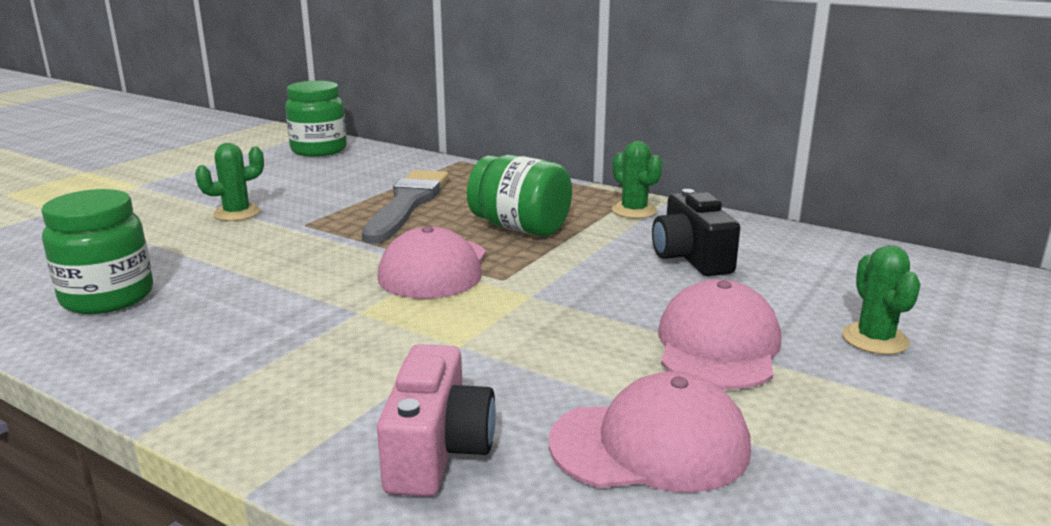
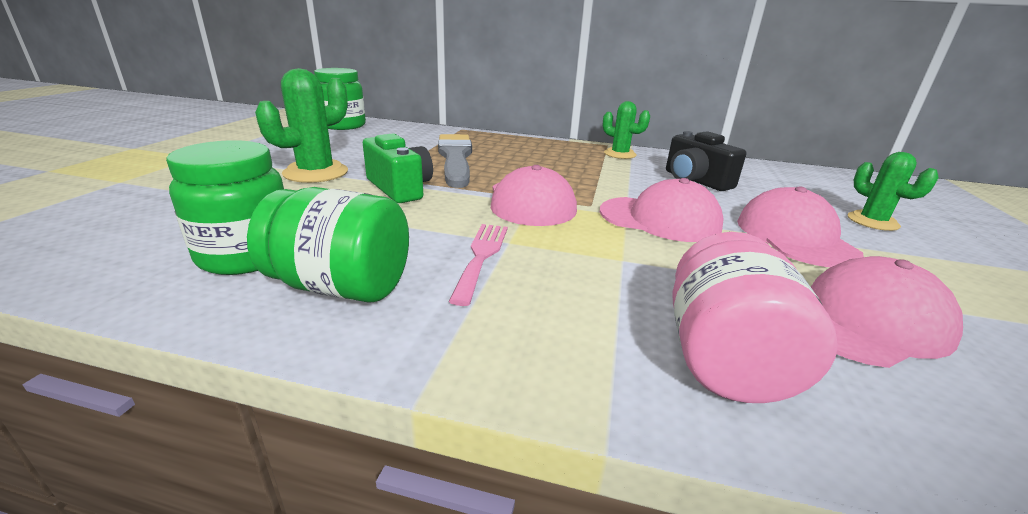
camera: 20 degrees left, 5 degrees up
(237, 213) = (316, 173): green cactus -> green cactus, size x1.53
(307, 239) = (400, 188): none -> green camera
(314, 324) = (481, 256): none -> pink fork
(437, 451) = (724, 359): pink camera -> pink jar
(520, 228) = (559, 169): green jar -> green jar (341, 287)
(566, 305) = (659, 219): none -> pink cap

